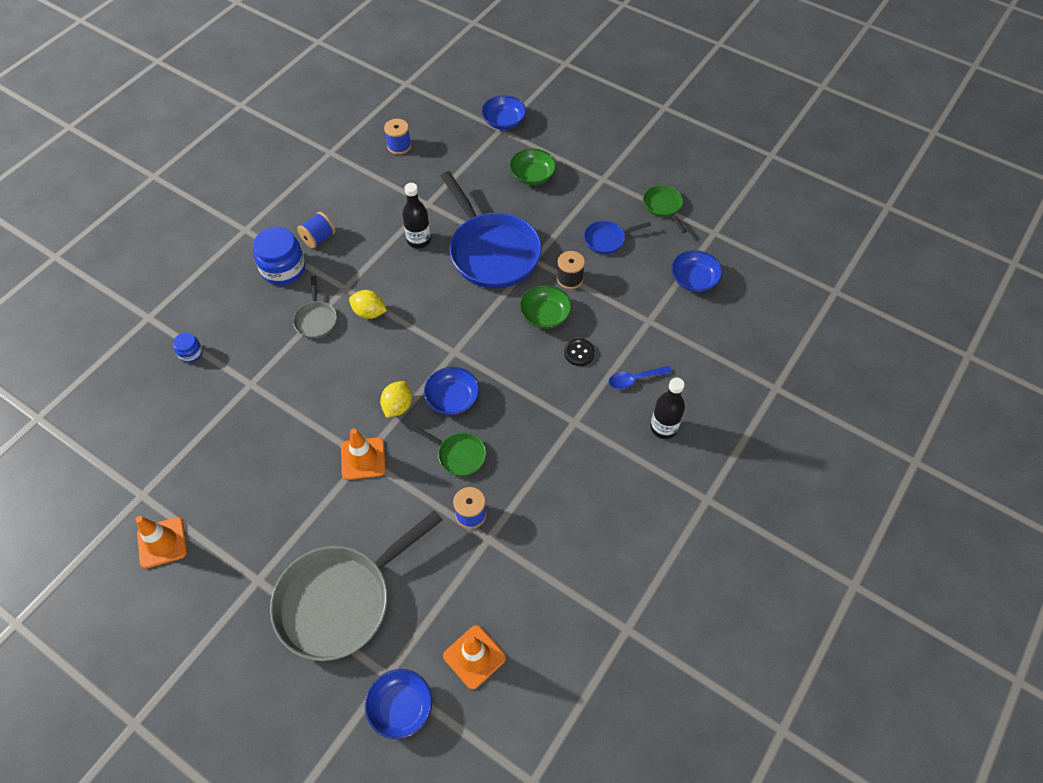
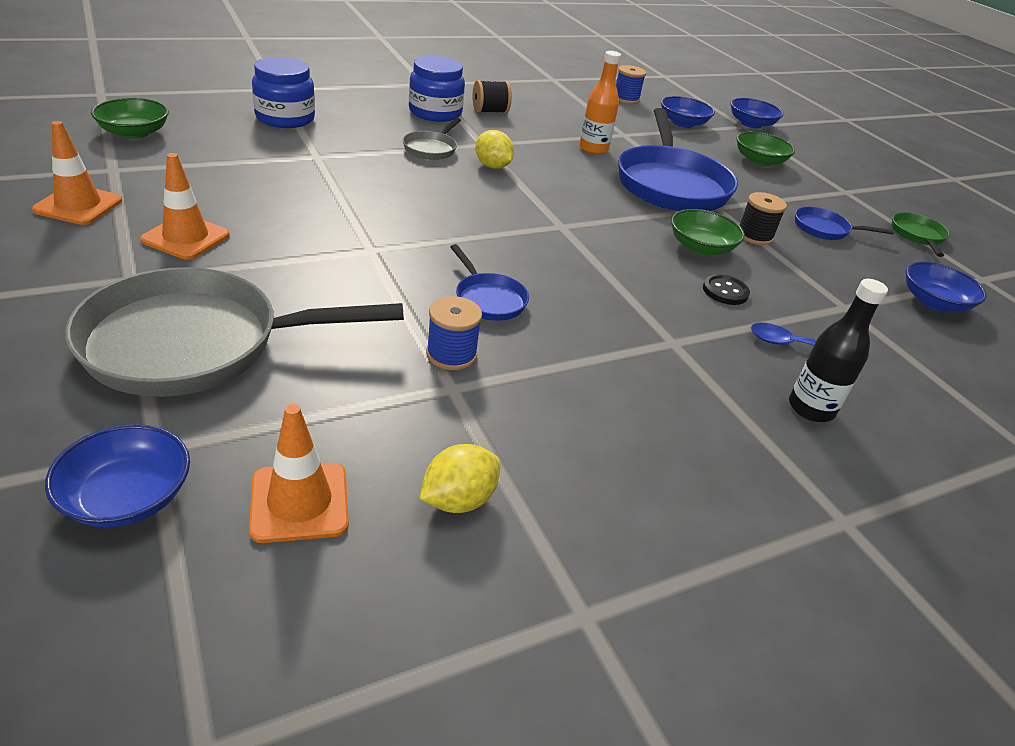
camera: 25 degrees right, 20 degrees down
(112, 445) = (134, 132): none -> green bowl
(191, 353) = (285, 118): blue jar -> blue jar, size x1.98
(319, 238) = (490, 111): blue spool -> black spool
(363, 458) = (369, 250): orange traffic cone -> orange traffic cone (186, 237)
(397, 406) = (453, 233): yellow lemon -> yellow lemon (458, 500)
(419, 240) = (593, 149): black bottle -> orange bottle
(452, 398) = (525, 255): blue bowl -> blue bowl (683, 123)
(459, 455) = (488, 299): green pan -> blue pan

